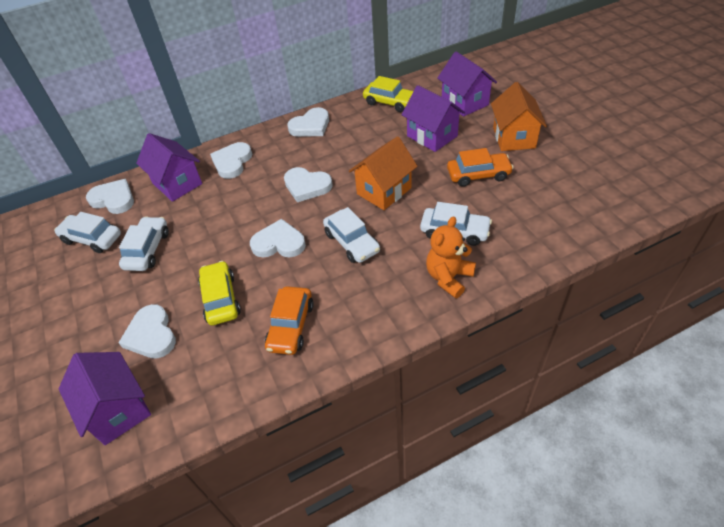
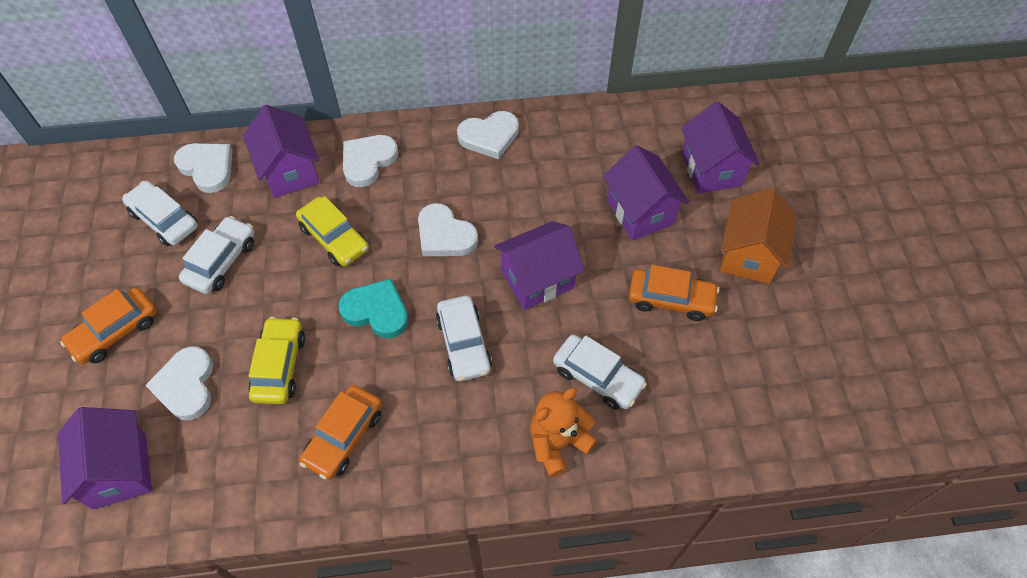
camera: 15 degrees right, 10 degrees up
(79, 319) = (115, 331): none -> orange car
(279, 243) = (376, 311): white heart -> turquoise heart
(384, 191) = (537, 279): orange house -> purple house
(390, 102) = (610, 133): yellow car -> yellow car (334, 238)

